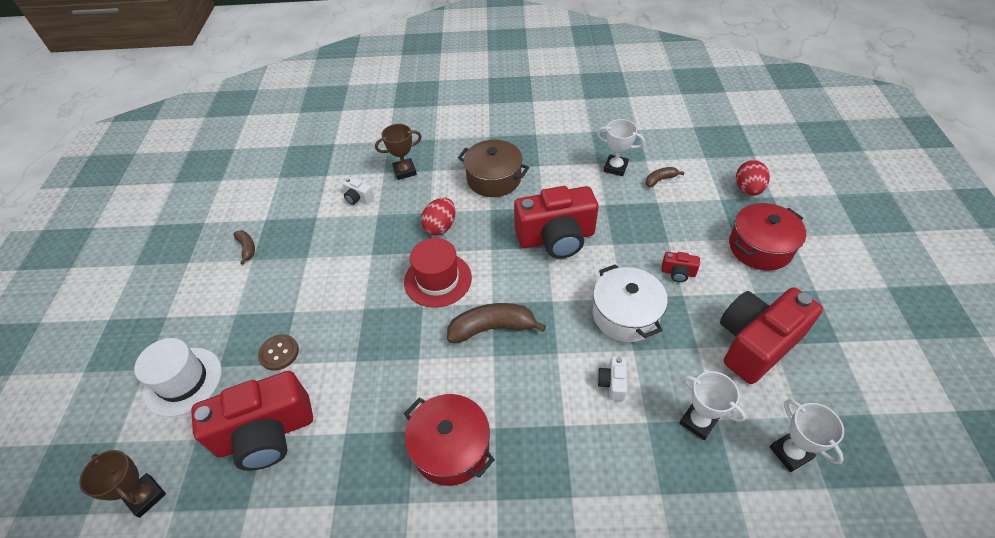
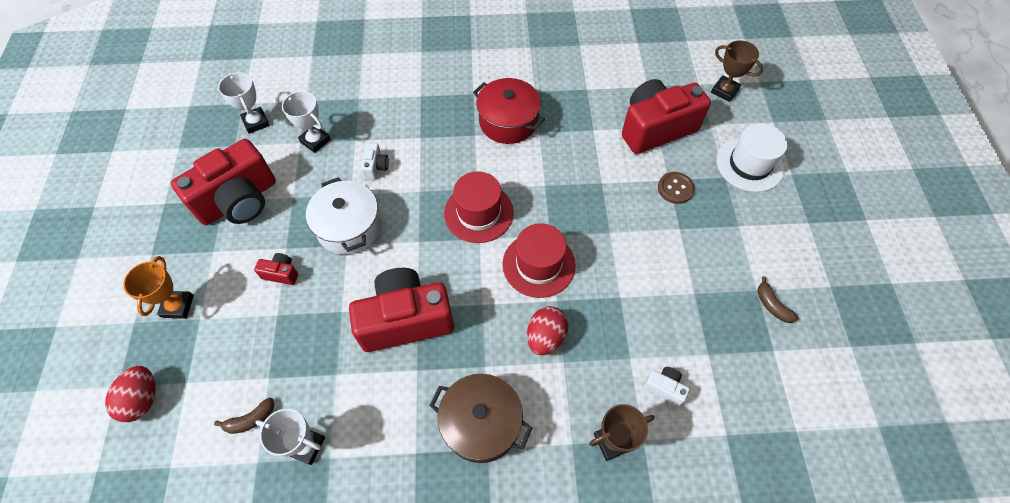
camera: 175 degrees right, 10 degrees up
(492, 328) = (478, 213): brown banana -> red hat
(760, 247) = (177, 306): red pot -> orange trophy

